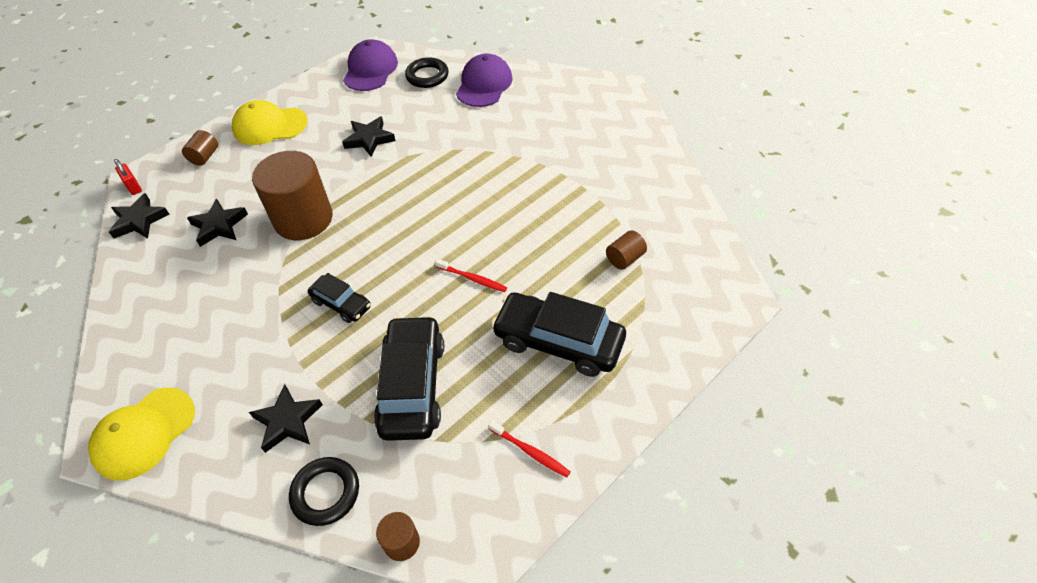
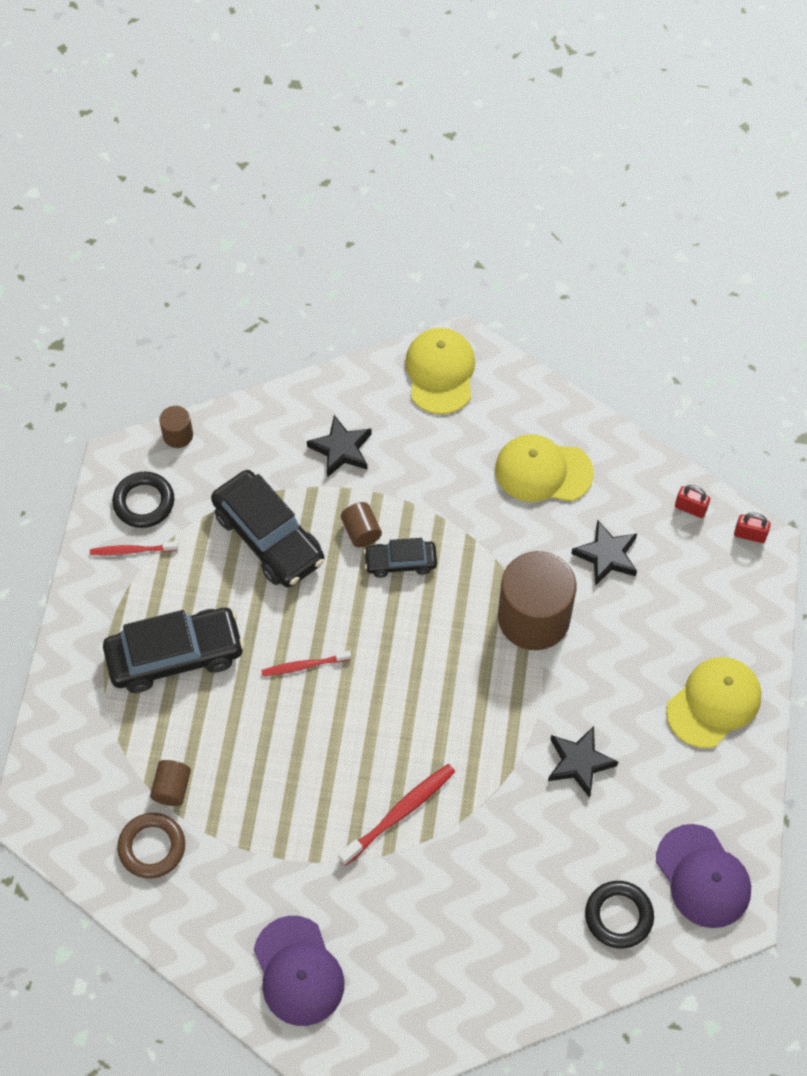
camera: 140 degrees right, 10 degrees up
(139, 221) = (690, 508): black star -> red padlock
(182, 302) = (543, 471): none -> yellow cap
(205, 156) = (729, 616): brown cylinder -> brown cylinder (361, 531)
(326, 493) = (261, 427): black ring -> black ring (144, 502)
(484, 84) = (531, 951): purple cap -> purple cap (298, 971)
(491, 170) = (400, 812): none -> red toothbrush
(662, 234) = (152, 847): none -> brown ring

